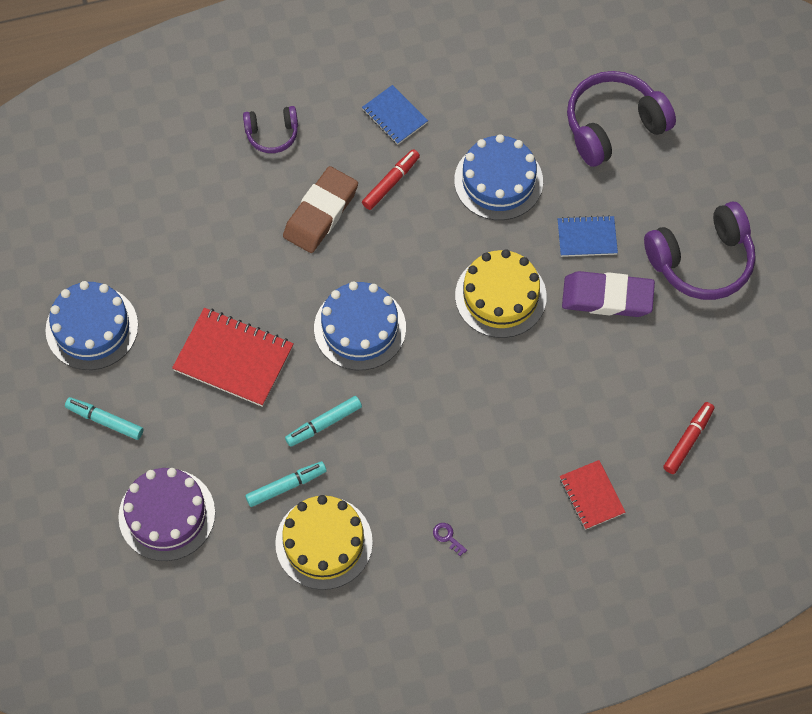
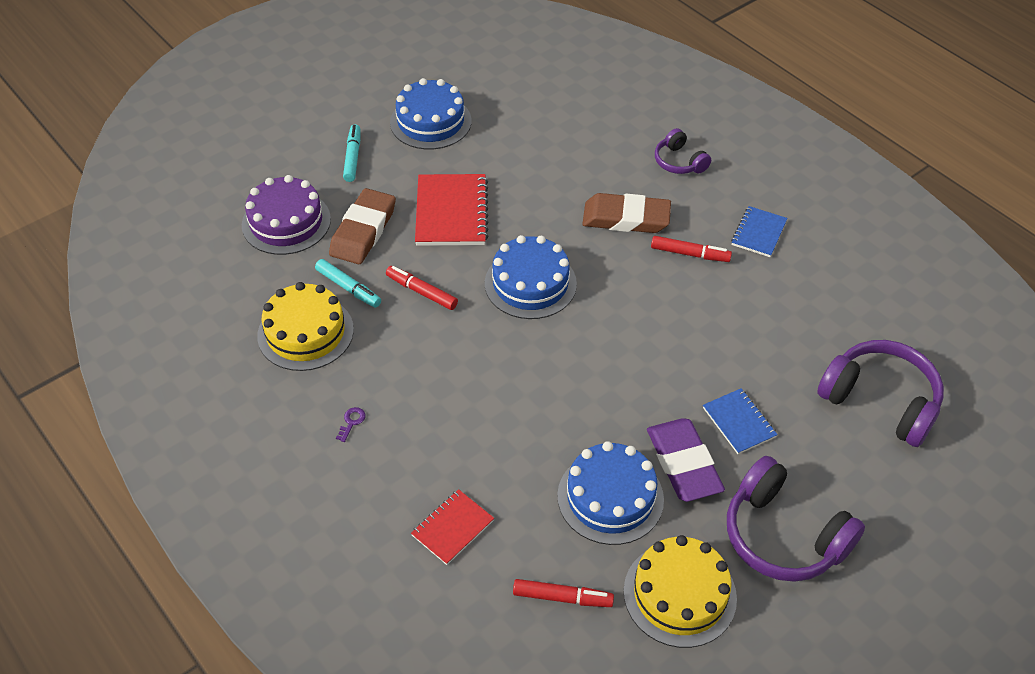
camera: 65 degrees right, 15 degrees down
(217, 447) = (363, 231): none -> brown eraser
(324, 424) = (422, 292): turquoise marker -> red marker
(498, 181) = (749, 330): blue cake -> blue cake (610, 497)
(500, 296) = (628, 375): yellow cake -> yellow cake (680, 594)

